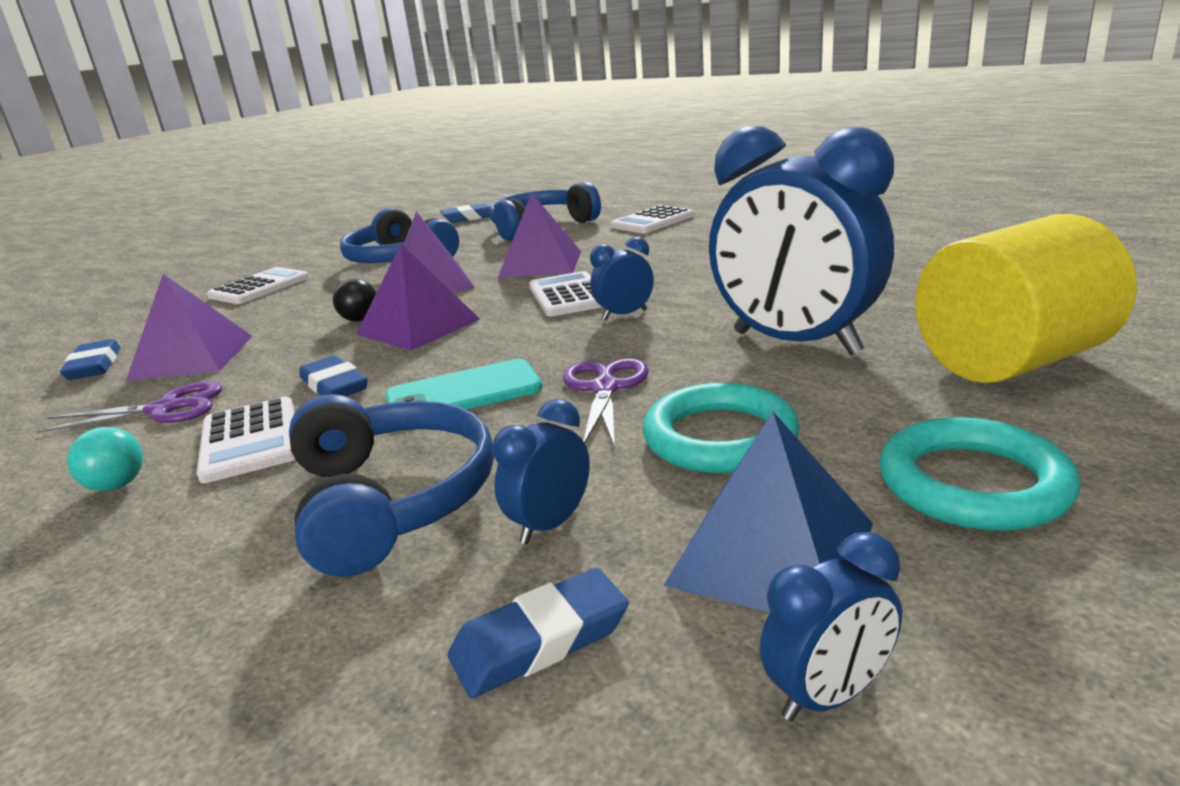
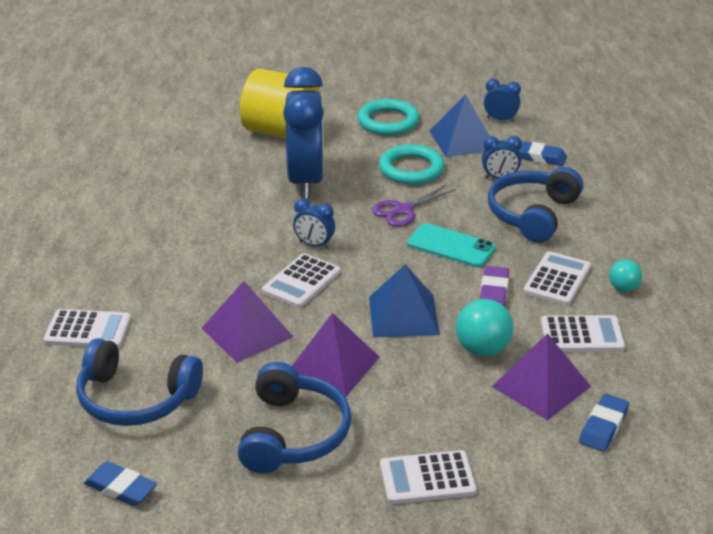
camera: 135 degrees left, 10 degrees up
(164, 409) = (582, 335): purple scissors -> white calculator
(291, 347) = (482, 349): none -> turquoise ball
(334, 385) = (493, 293): blue eraser -> purple eraser
(360, 319) = (420, 352): black ball -> none
(418, 327) = (403, 315): purple pyramid -> blue pyramid

